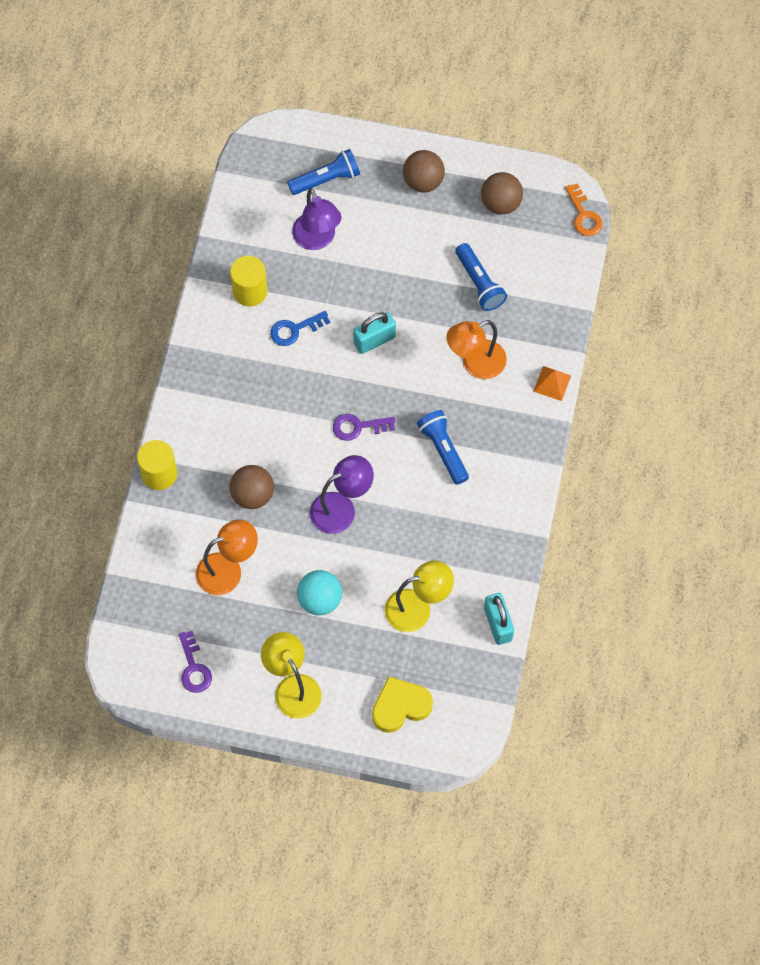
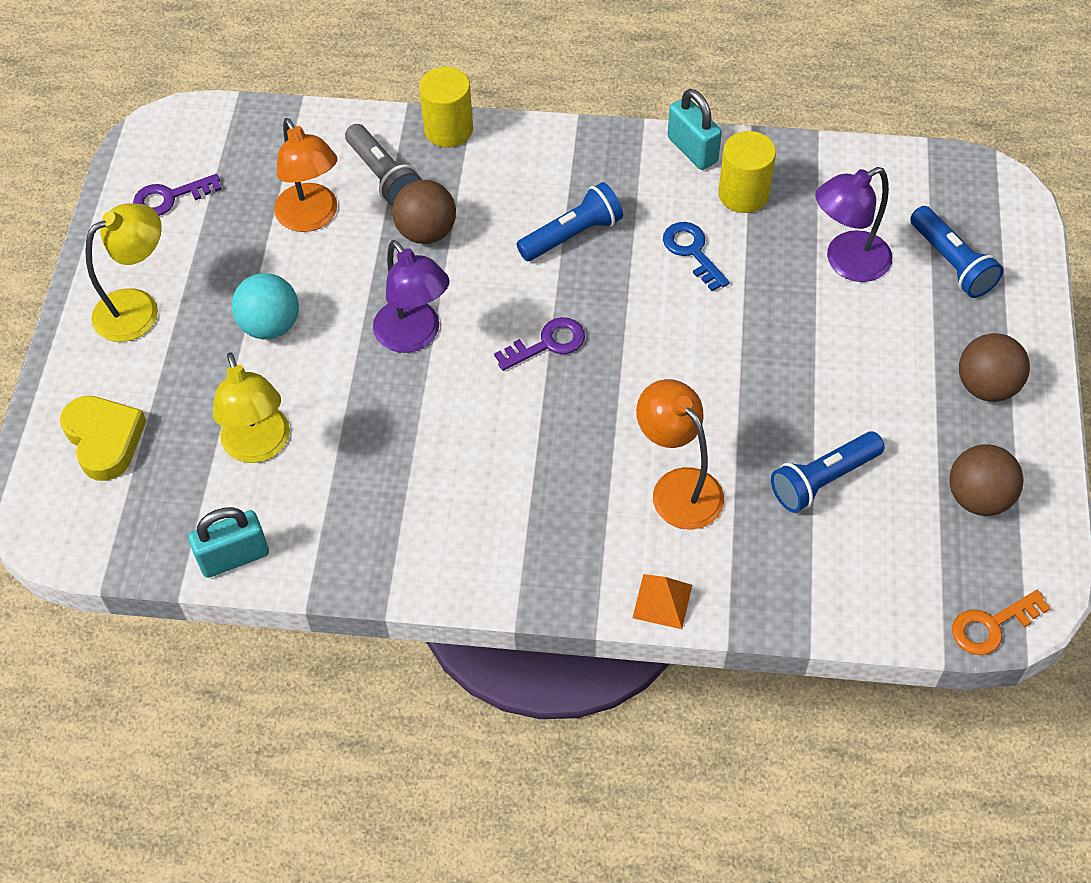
camera: 85 degrees right, 10 degrees down
(197, 520) = (383, 176): none -> grey flashlight
(358, 427) = (547, 344): purple key -> purple key turned 75 degrees clockwise
(374, 340) = (694, 349): turquoise padlock -> turquoise padlock (692, 150)
(443, 450) = (522, 457): blue flashlight -> blue flashlight (572, 235)

